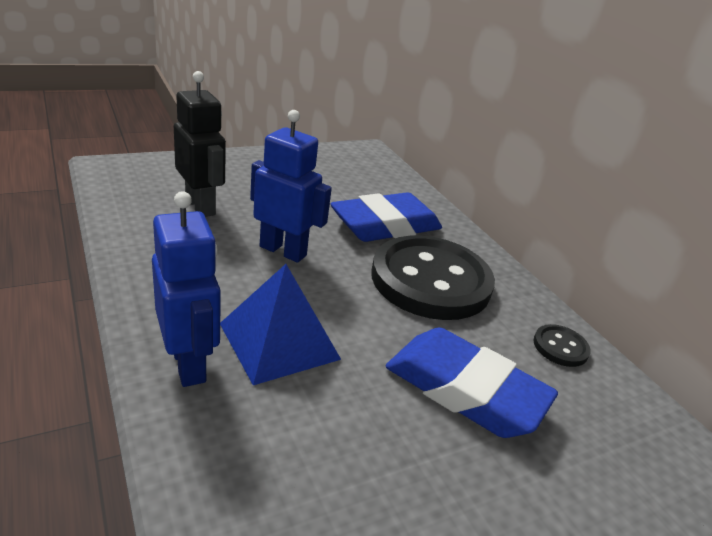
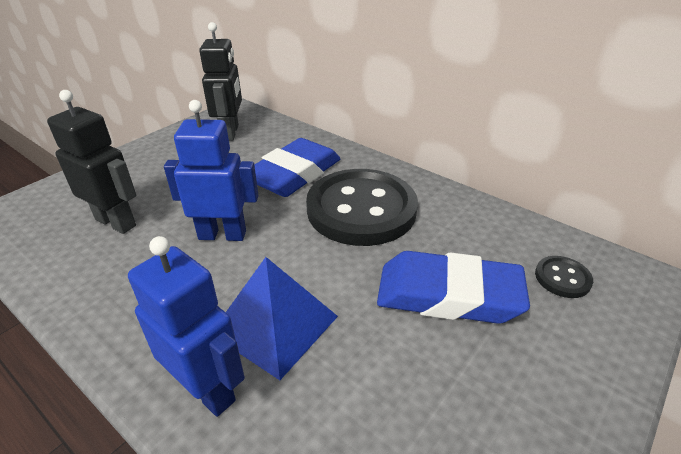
camera: 20 degrees left, 5 degrees up
(349, 168) = (230, 133): none -> black robot
(560, 347) = (488, 224): black button -> black button (562, 278)

